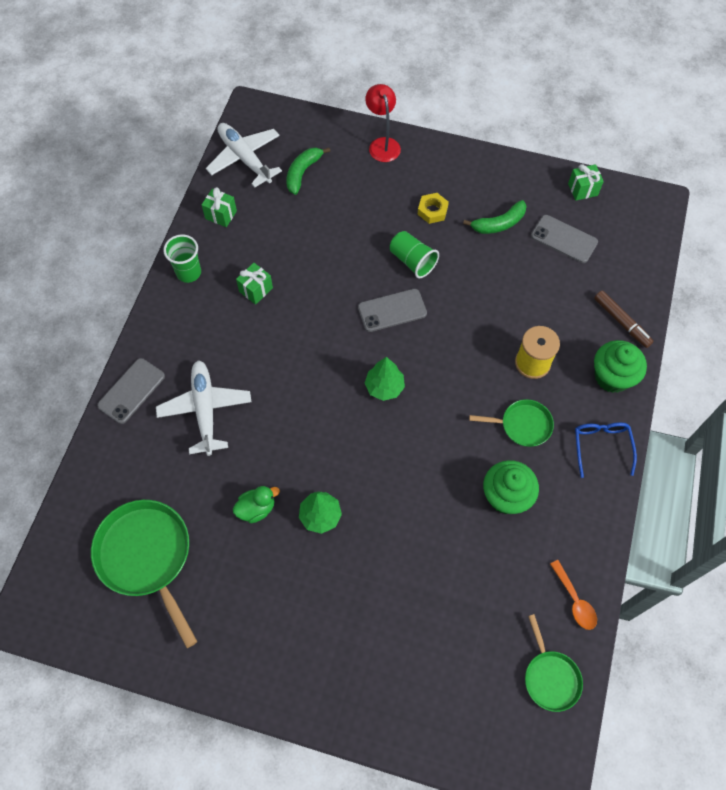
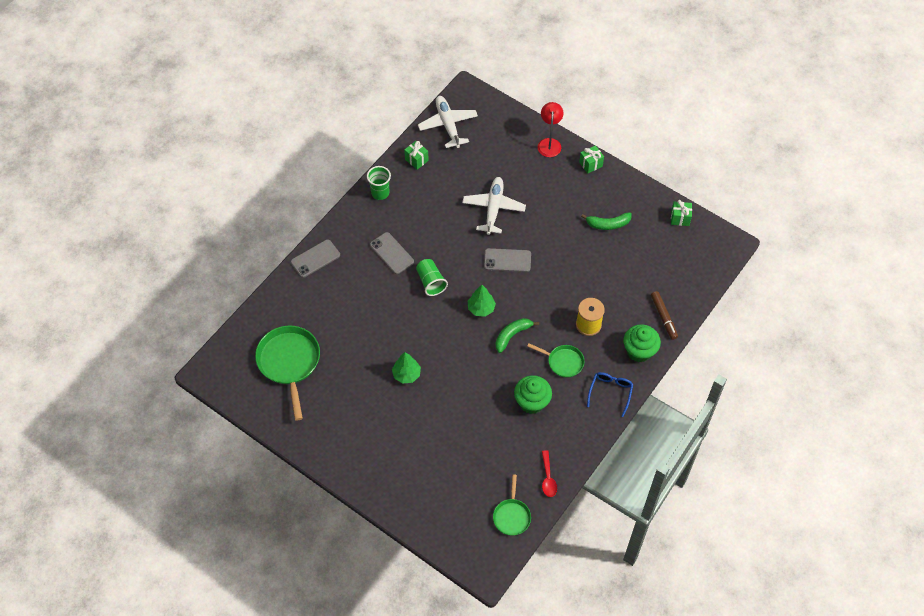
camera: 20 degrees right, 5 degrees down
(205, 410) = (358, 286): white plane -> white plane (493, 208)
(256, 290) = (420, 218): green gift -> green gift (590, 164)
(256, 508) = (368, 357): green duck -> none
(303, 173) = (484, 147): green banana -> green banana (512, 335)
(412, 261) = (535, 231): green cup -> green cup (431, 282)
(432, 211) = (564, 201): yellow nut -> none
(564, 239) = (649, 249): grey phone -> grey phone (391, 253)
(574, 600) = (548, 478): orange spoon -> red spoon

